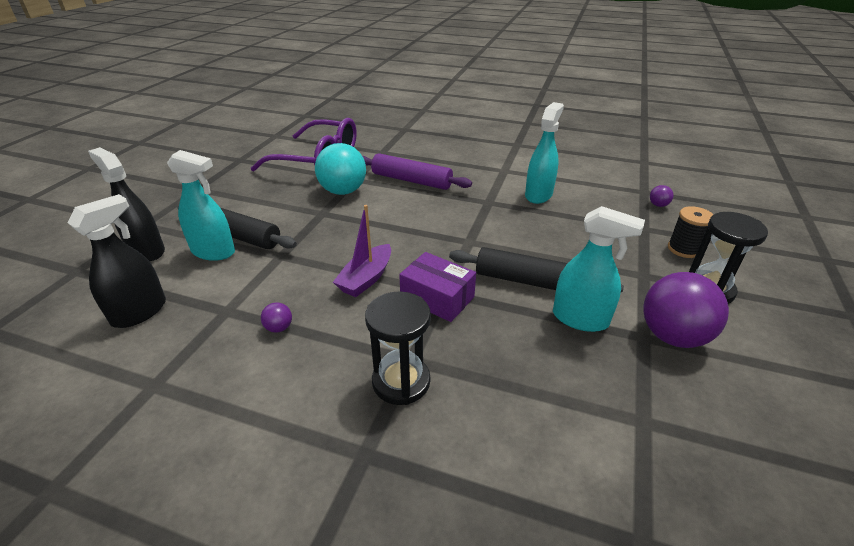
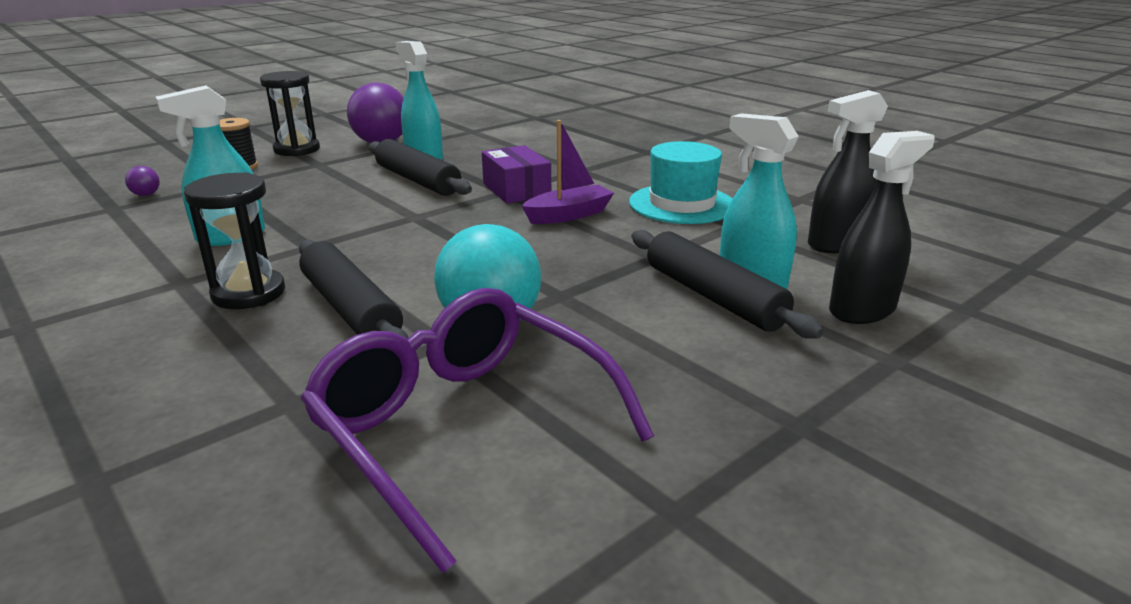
camera: 150 degrees left, 10 degrees down
(147, 251) = (862, 310): black spray bottle -> black spray bottle turned 105 degrees counterclockwise
(279, 328) = (681, 204): purple ball -> turquoise hat
(401, 381) = (599, 164): black hourglass -> black hourglass (249, 293)
(411, 180) = (351, 308): purple rolling pin -> black rolling pin

